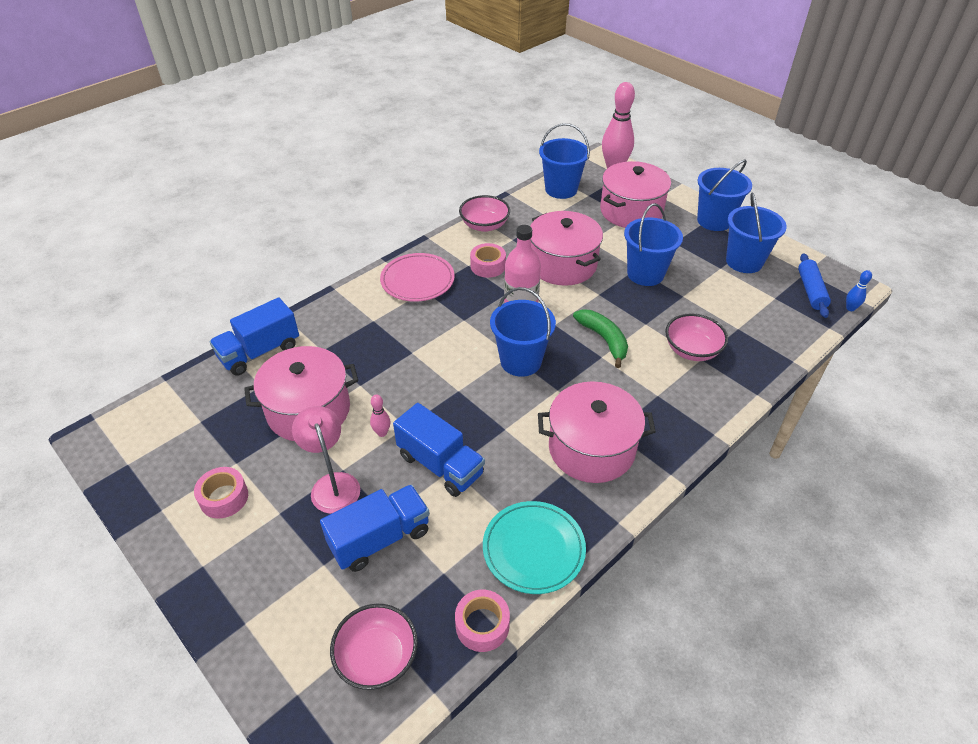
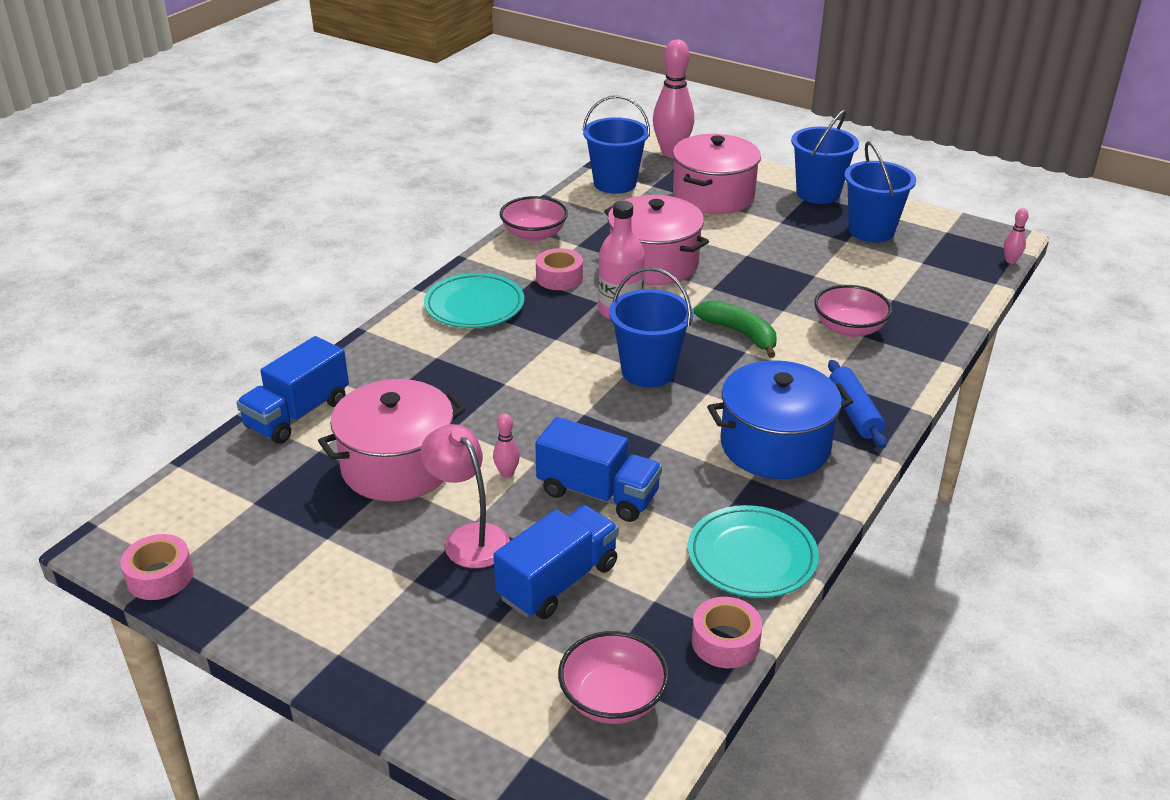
camera: 15 degrees left, 10 degrees down
(224, 498) = (330, 578): pink tape -> pink tape (160, 576)
(417, 280) = (474, 305): pink plate -> turquoise plate
(591, 448) = (775, 445): pink pot -> blue pot
(645, 274) = (760, 259): blue bucket -> none
(811, 291) = (959, 250): blue rolling pin -> blue rolling pin (854, 412)
(850, 308) = (1010, 261): blue bowling pin -> pink bowling pin

